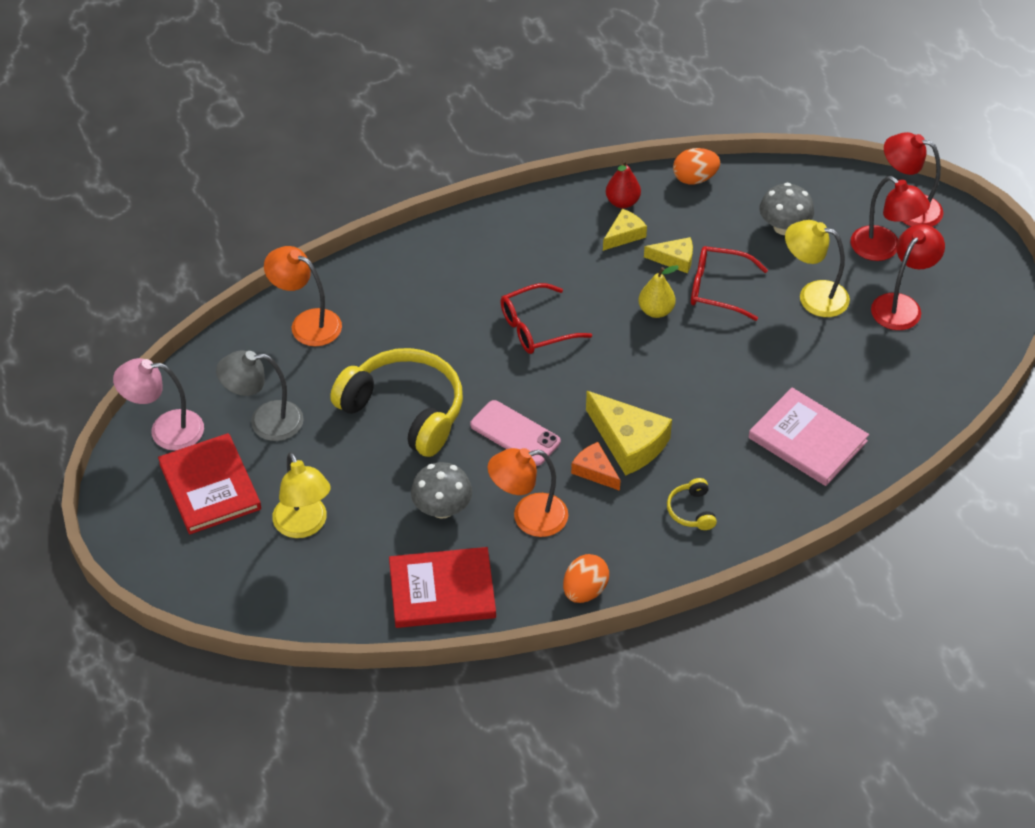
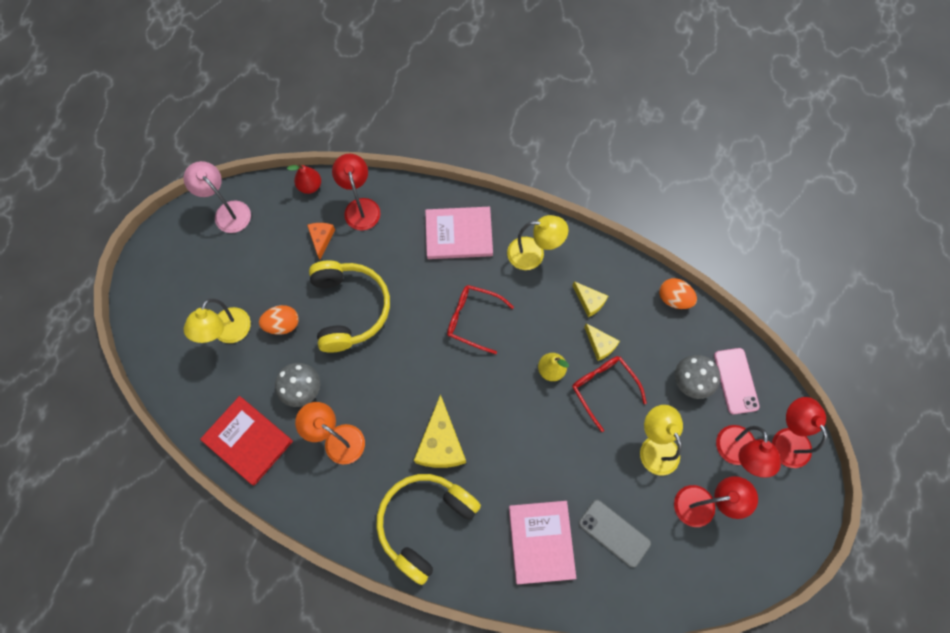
camera: 45 degrees right, 20 degrees up
(210, 486) = (211, 265): red book -> none
(265, 422) = (277, 250): grey lamp -> none
(307, 323) = (360, 207): orange lamp -> red lamp
(436, 273) = (459, 234): none -> pink book
(515, 433) = (388, 378): pink phone -> pink phone (736, 381)
(527, 237) = (533, 254): none -> yellow lamp
(585, 590) = (315, 515): orange egg -> orange egg (283, 324)
(595, 471) = (402, 444): orange cheese -> orange cheese (321, 239)
(622, 202) = (613, 278): red pear -> red pear (310, 186)
(624, 235) = (589, 301): yellow cheese -> yellow cheese turned 45 degrees clockwise
(691, 511) = (425, 522): yellow headphones -> yellow headphones, size x2.38
(857, 383) = (614, 533): none -> grey phone

